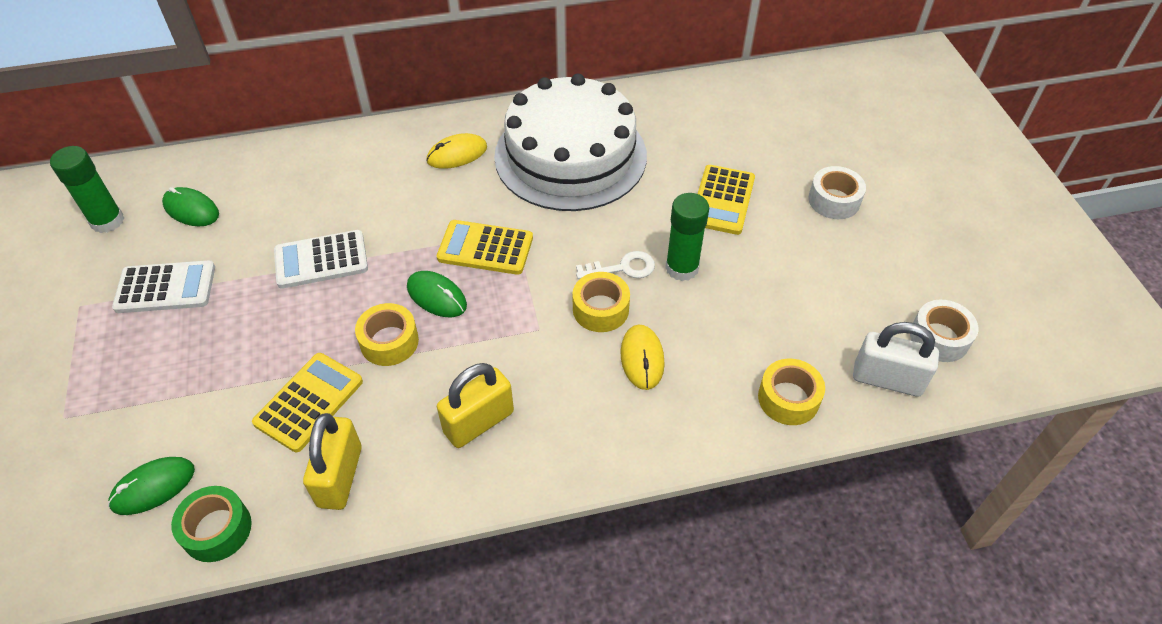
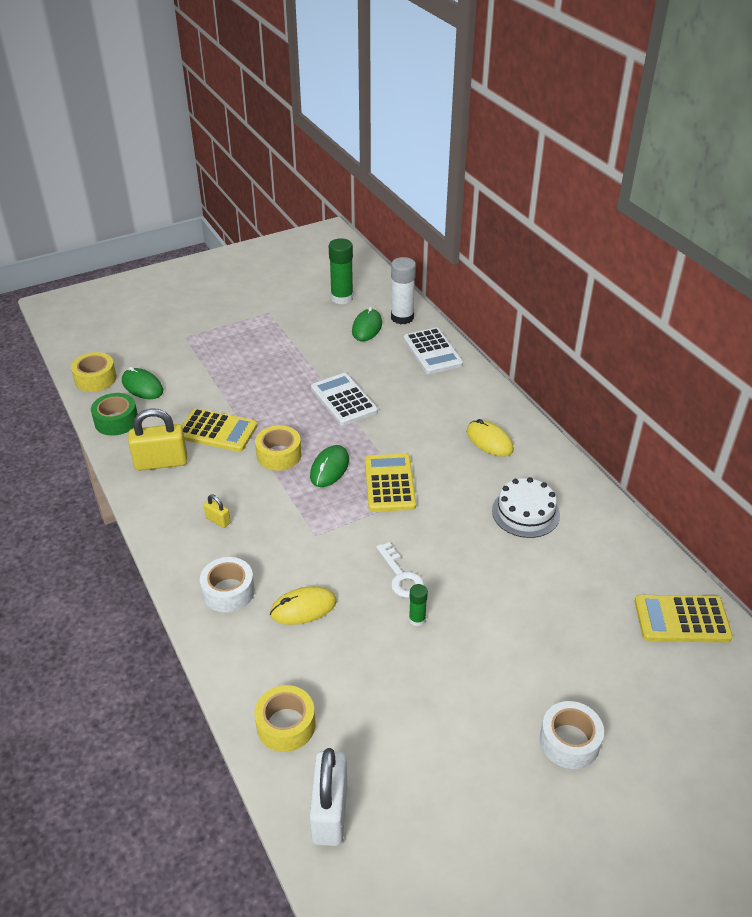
camera: 75 degrees right, 10 degrees down
(165, 288) = (294, 340): white calculator -> white calculator (432, 352)
(195, 173) = (402, 317): none -> white glue stick
(478, 422) = (218, 520): yellow padlock -> yellow padlock, size x0.48
(570, 156) = (525, 512): white cake -> white cake, size x0.45
(600, 309) = (348, 570): yellow tape -> yellow tape (95, 379)
(682, 268) = (417, 619): green glue stick -> green glue stick, size x0.52
(722, 200) = (521, 638): yellow calculator -> yellow calculator (682, 619)
(939, 338) = (400, 864): white tape -> white tape (228, 591)

